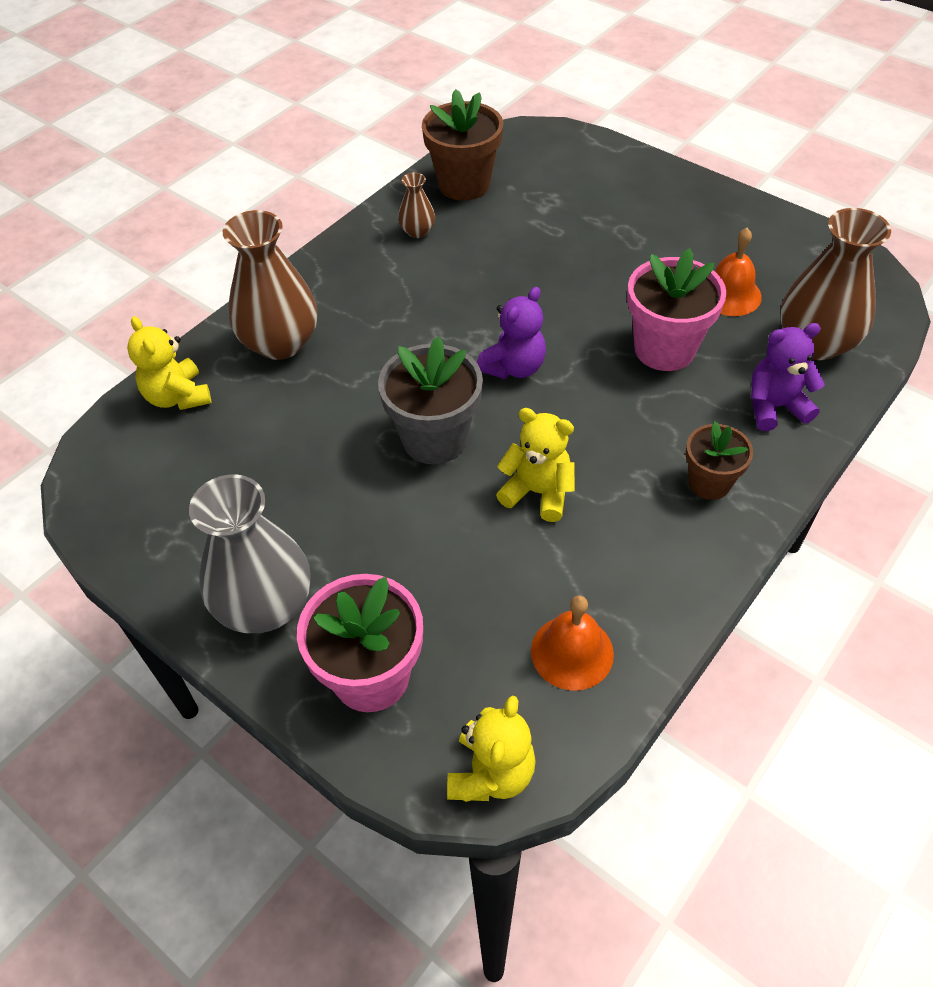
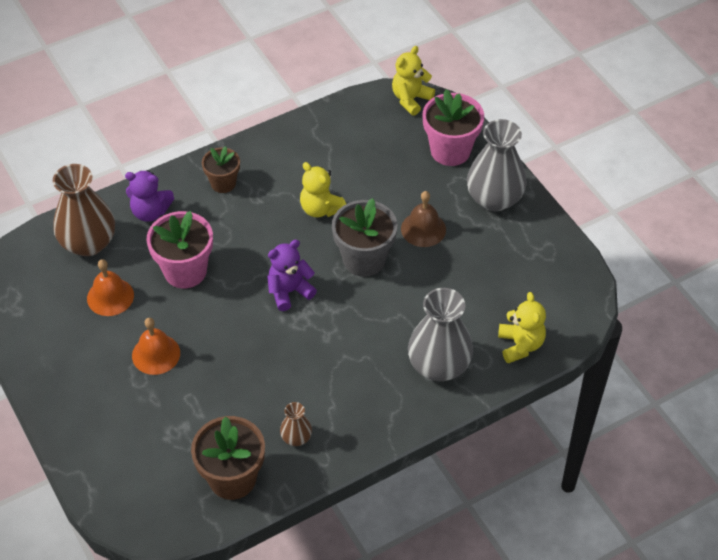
camera: 160 degrees left, 0 degrees up
(280, 342) = (439, 366): brown vase -> grey vase
(365, 512) = (423, 229): none -> brown bell
(572, 652) = (348, 131): orange bell -> orange bell (156, 354)

